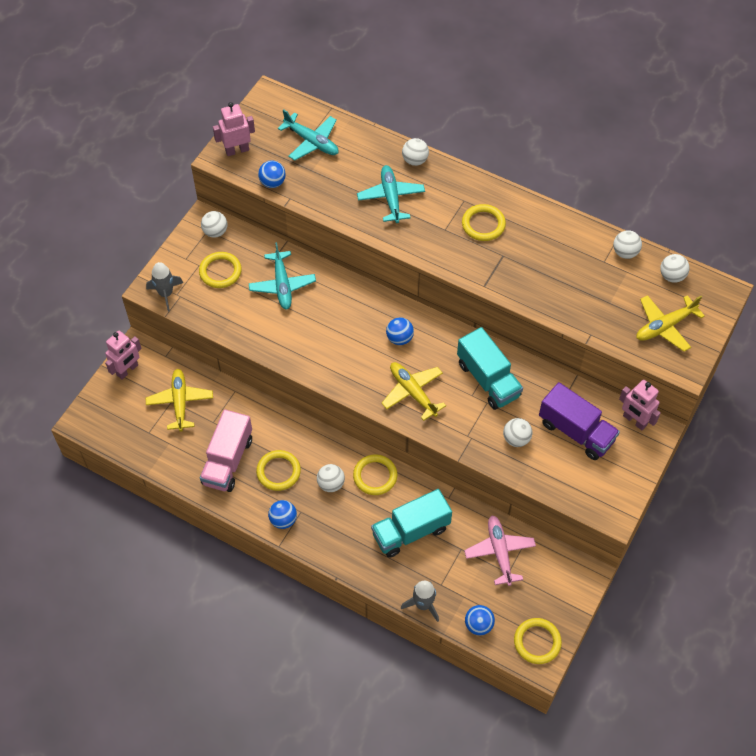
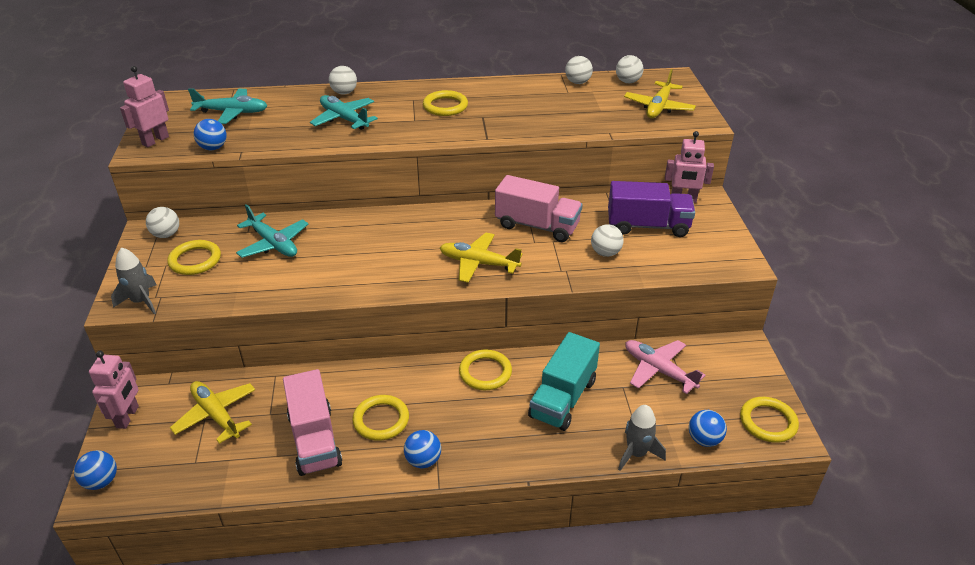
camera: 35 degrees left, 20 degrees down
(331, 484) = (446, 401): white ball -> none
(399, 338) = (428, 233): blue ball -> blue ball (101, 481)
(488, 379) = (537, 226): turquoise truck -> pink truck

